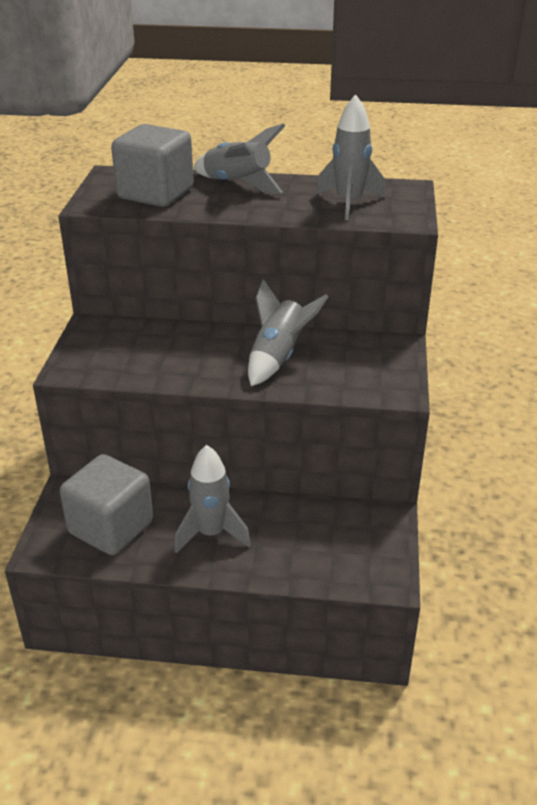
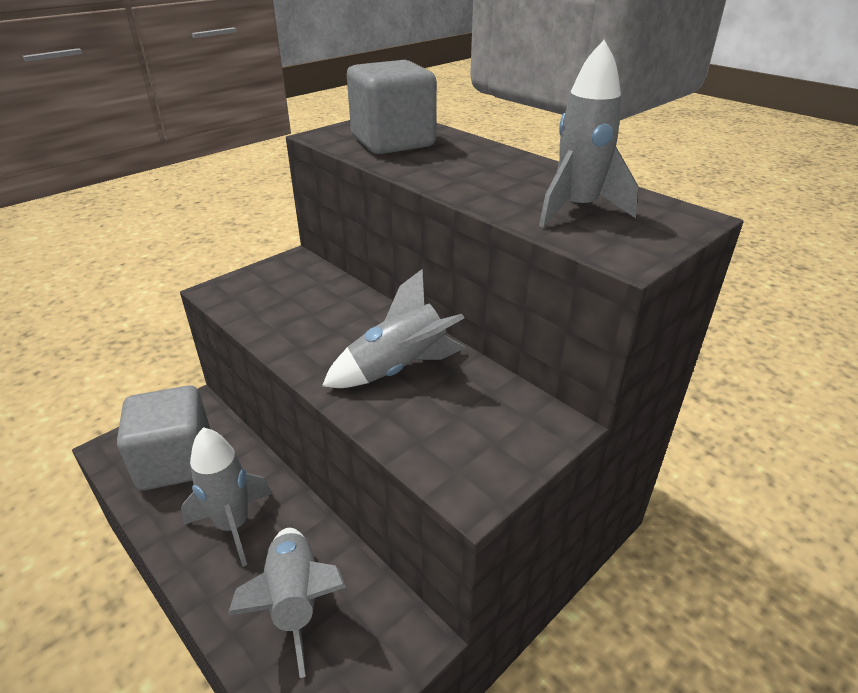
camera: 40 degrees right, 0 degrees up
(238, 184) = (485, 156): grey rocket -> grey rocket (295, 601)

